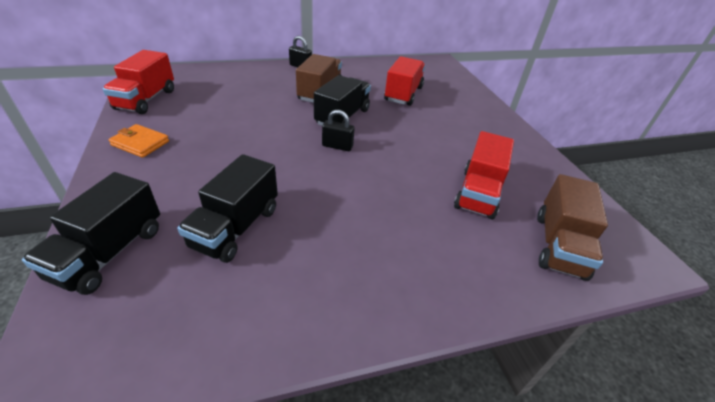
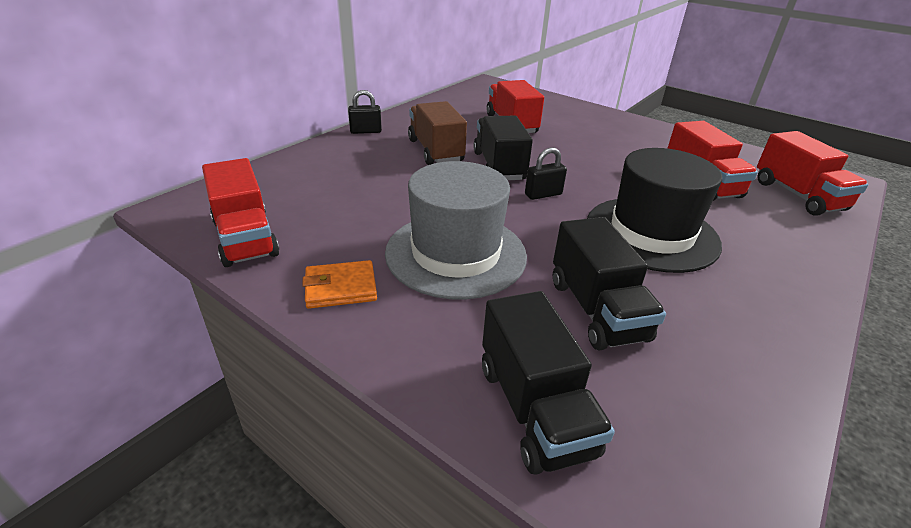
camera: 35 degrees left, 5 degrees down
(222, 155) = (456, 254): none -> grey hat
(364, 205) = (651, 233): none -> black hat
(559, 245) = (798, 195): brown truck -> red truck

